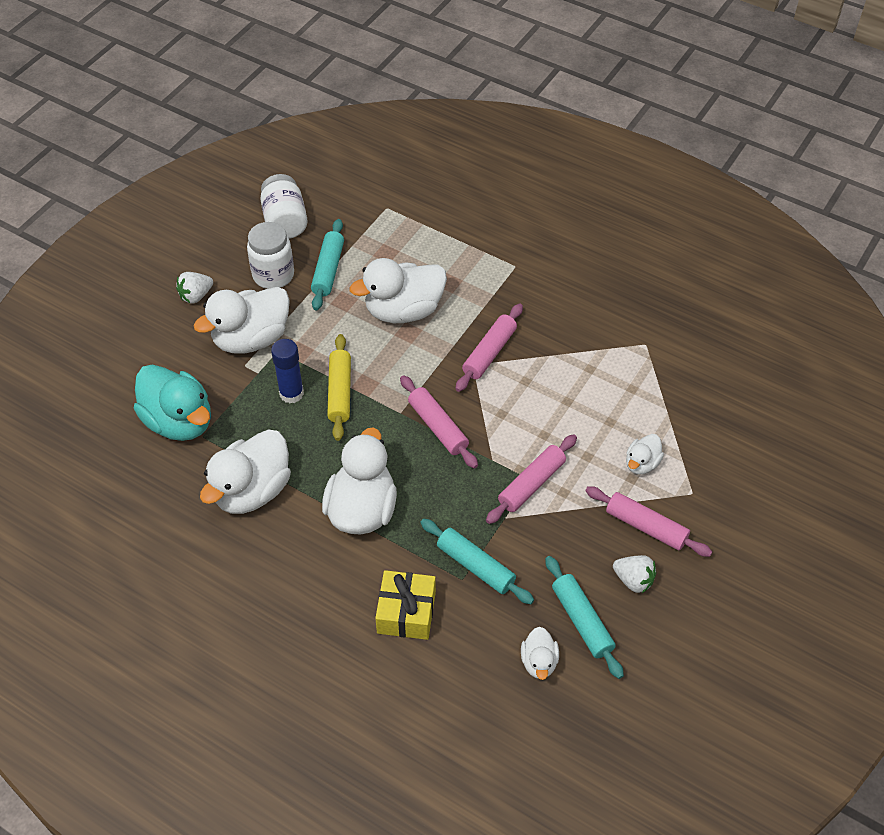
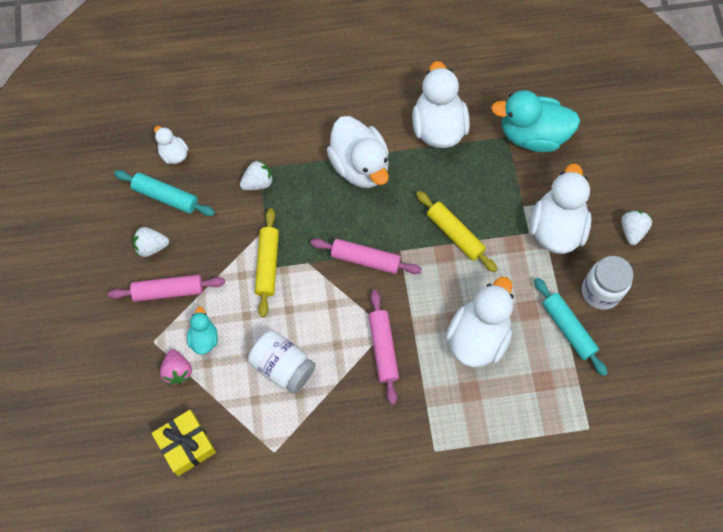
camera: 140 degrees right, 15 degrees up
(285, 221) = (648, 348): white jar -> white jar (282, 367)
(291, 393) = (485, 208): blue glue stick -> none
(406, 612) = (275, 125): yellow gift -> yellow gift (186, 445)
(475, 566) = (258, 182): turquoise rolling pin -> white strawberry
(531, 484) = (267, 265): pink rolling pin -> yellow rolling pin
(641, 464) = (204, 338): white duck -> turquoise duck
(686, 454) = (177, 371): none -> pink strawberry

